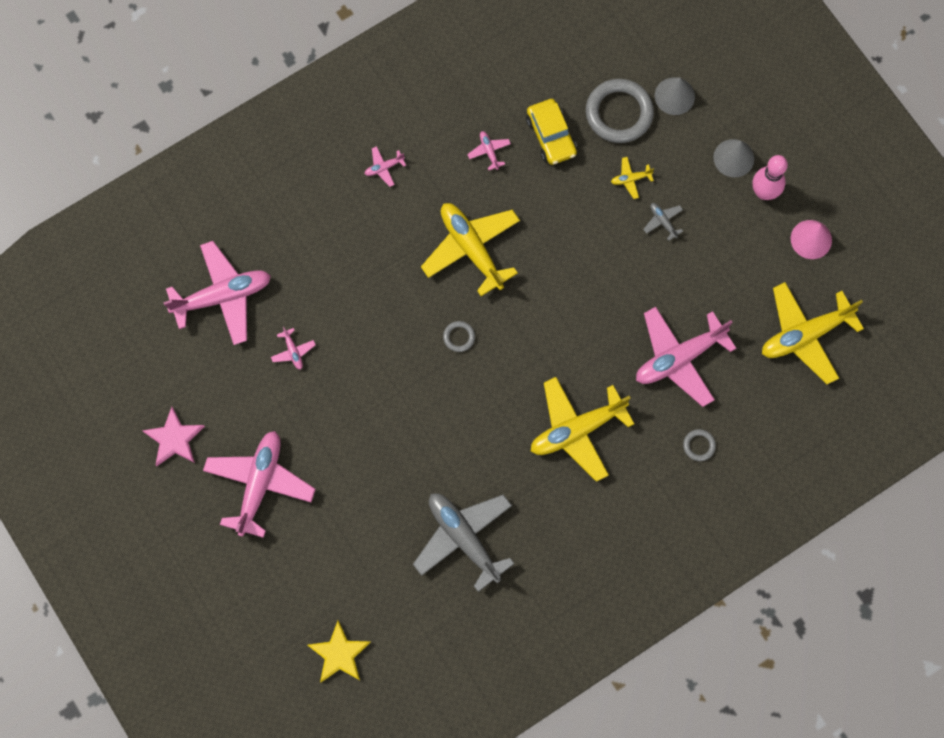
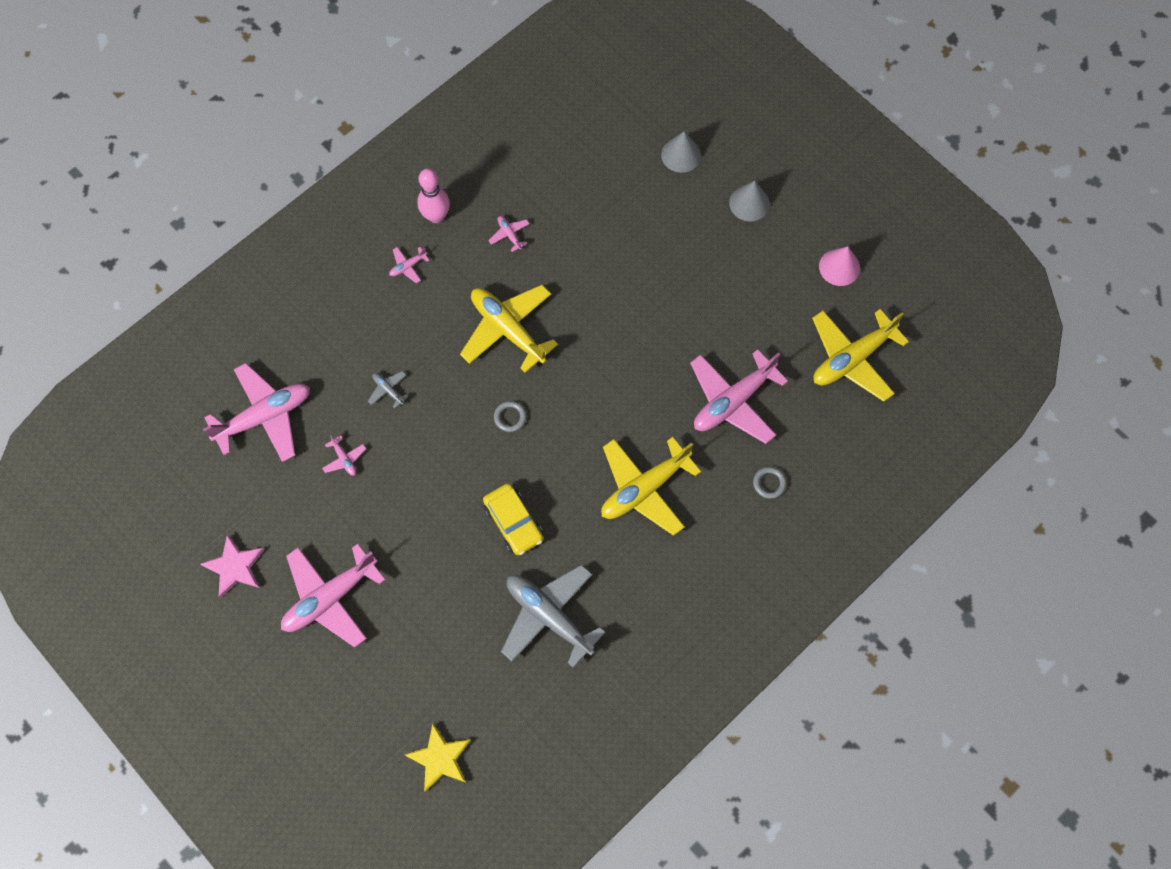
camera: 10 degrees left, 5 degrees down
(259, 484) = (330, 598): pink plane -> pink plane turned 135 degrees counterclockwise
(551, 136) = (568, 210): yellow car -> yellow car (513, 522)
(619, 113) = (630, 179): grey ring -> none
(630, 179) = (653, 238): yellow plane -> none
(663, 221) = (692, 273): grey plane -> grey plane (388, 390)
(764, 192) = (785, 230): pink bowling pin -> pink bowling pin (436, 216)

